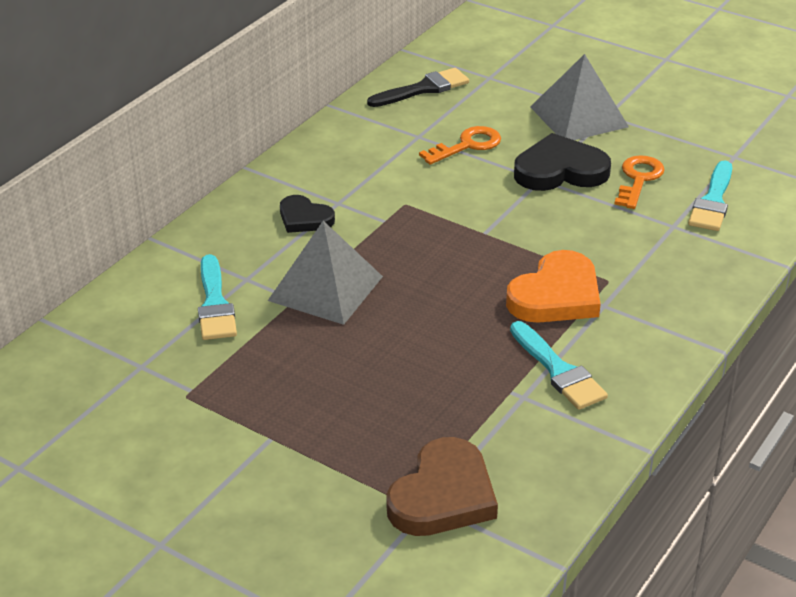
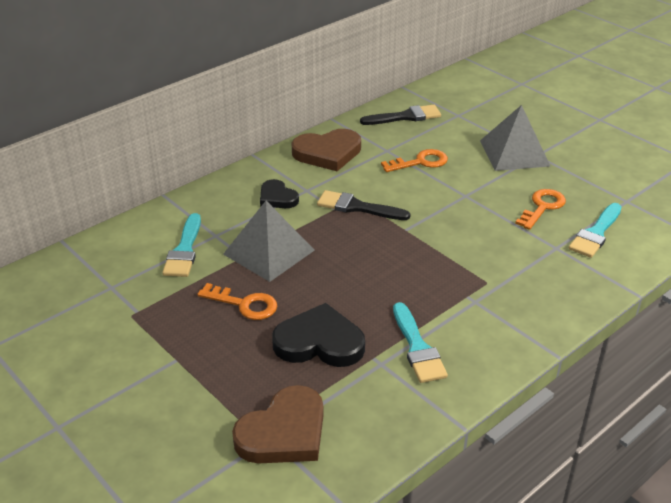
camera: 15 degrees right, 0 degrees up
(325, 357) = (244, 304): none -> orange key
(343, 151) = (327, 153): none -> brown heart
(412, 214) = (357, 207): none -> black brush
(556, 295) = (440, 287): orange heart -> none
(560, 170) = (483, 191): black heart -> black heart (319, 342)

